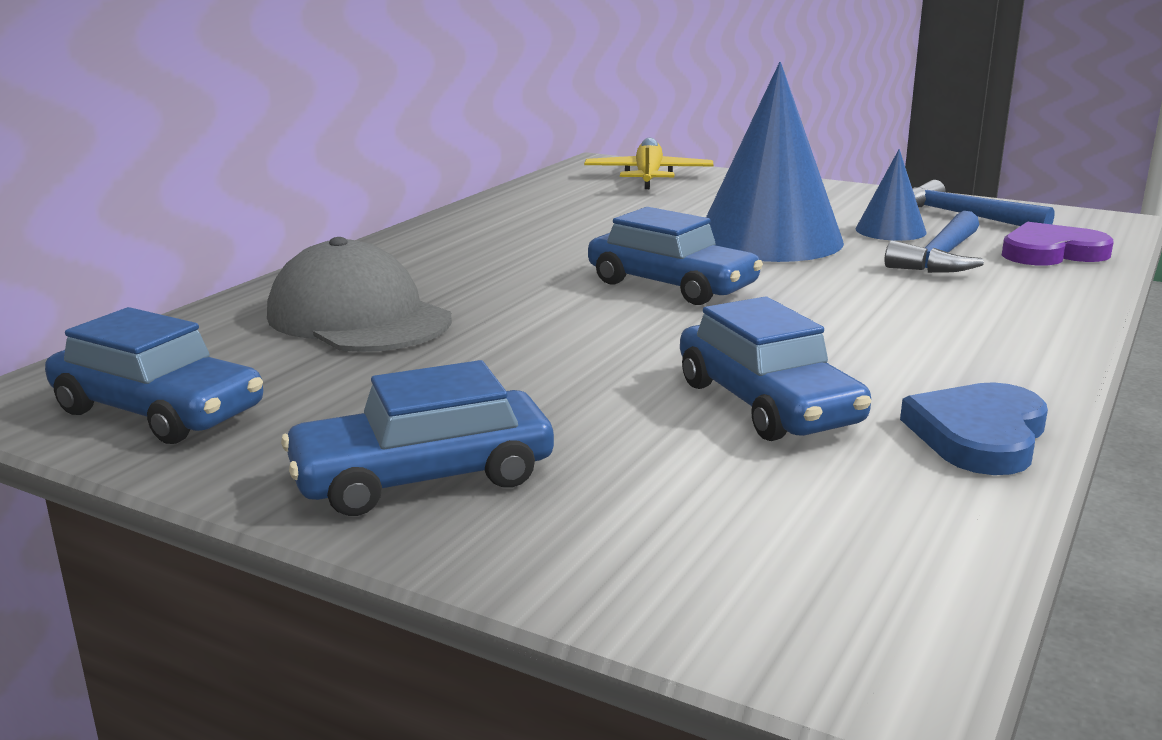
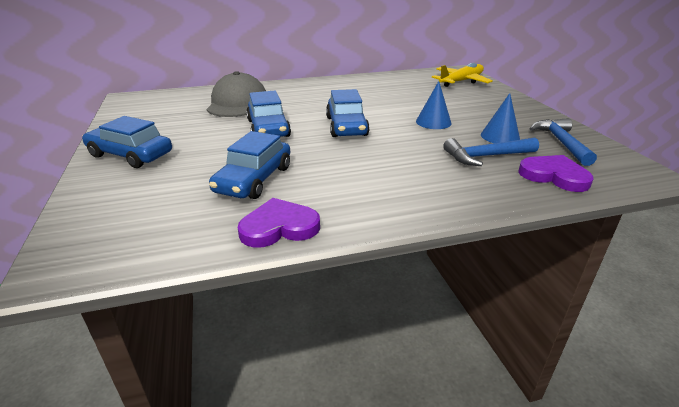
camera: 45 degrees right, 10 degrees up
(158, 411) = (138, 112): blue car -> blue car (268, 128)
(769, 240) = (433, 122): blue cone -> blue cone, size x0.48
(979, 435) = (279, 227): blue heart -> purple heart

